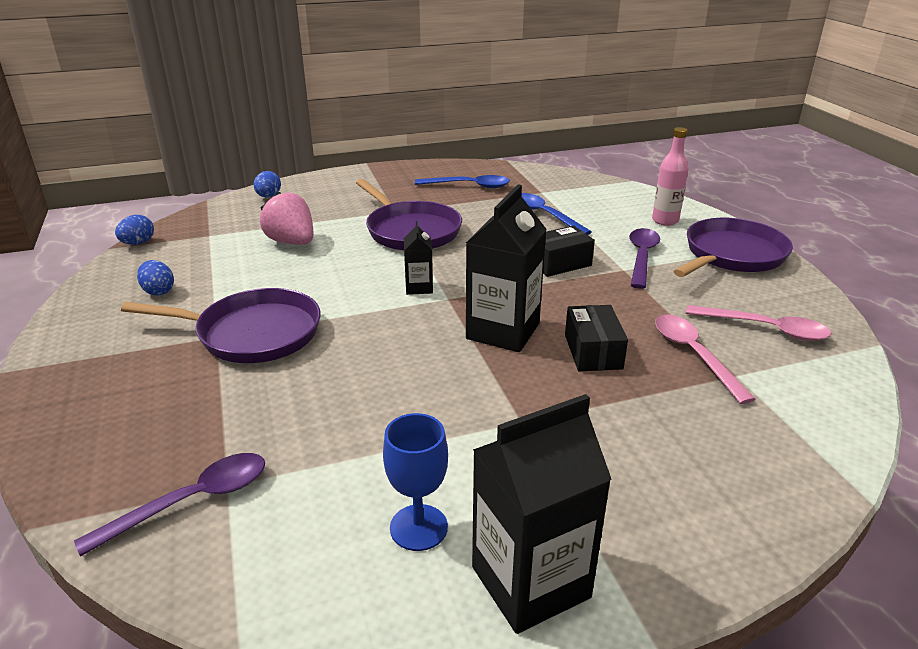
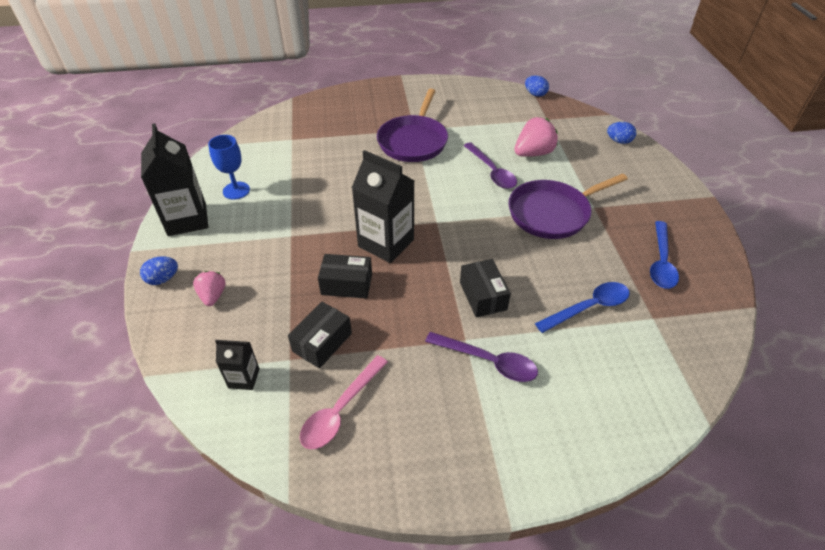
camera: 100 degrees right, 15 degrees up
(158, 291) = (469, 107): blue egg -> blue egg (163, 279)
(191, 501) = (286, 131): purple spoon -> purple spoon (491, 172)
(419, 287) = (455, 209): black carton -> black carton (244, 378)
(665, 221) = (577, 414): pink bottle -> none
(691, 476) = (213, 296): none -> pink strawberry
(694, 355) = (322, 342): pink spoon -> black box
(732, 255) = (485, 448): purple pan -> none

